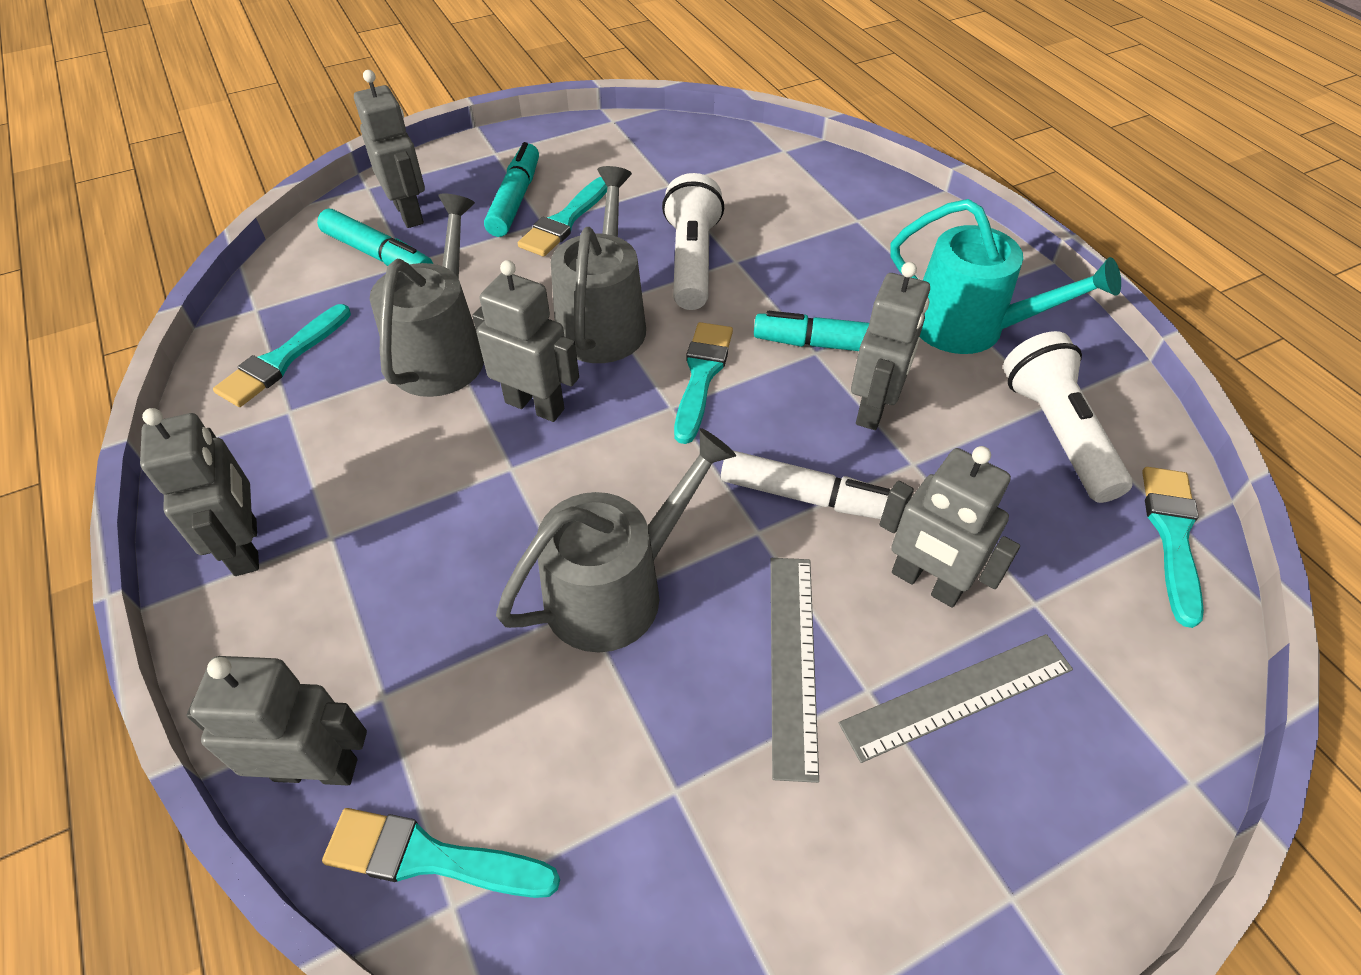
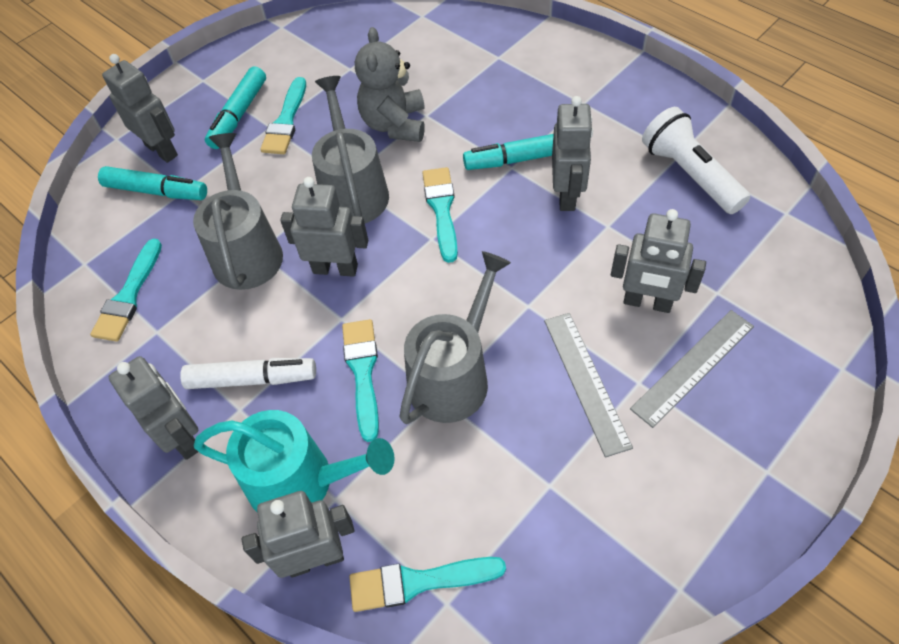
camera: 15 degrees left, 5 degrees up
(515, 200) = (239, 115): turquoise marker -> turquoise marker turned 150 degrees counterclockwise
(692, 261) = (395, 124): white flashlight -> grey teddy bear
(806, 496) = (549, 271): white marker -> white marker (252, 379)
(969, 327) = (606, 116): turquoise watering can -> turquoise watering can (300, 481)
(1172, 535) = (782, 220): turquoise brush -> turquoise brush (362, 372)

